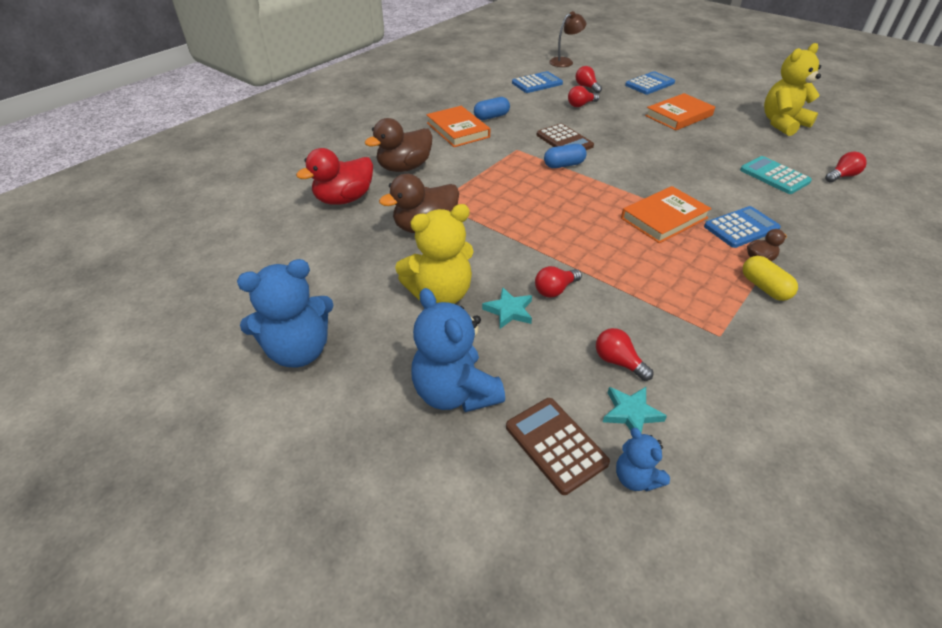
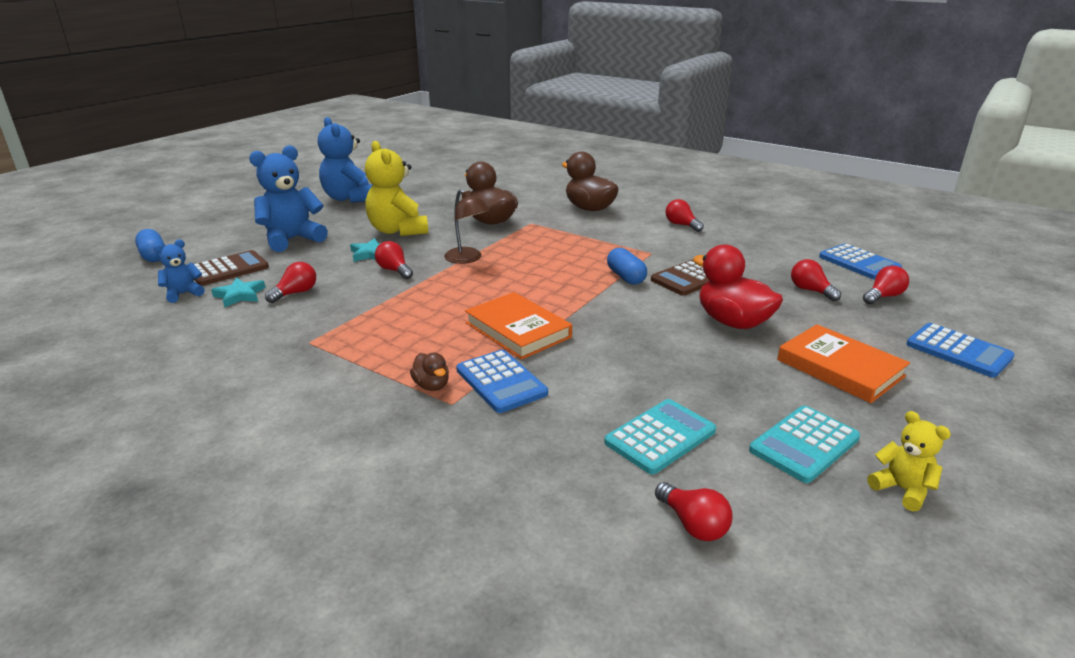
camera: 85 degrees right, 15 degrees down
(344, 199) = (529, 193): red duck -> red duck (732, 322)
(458, 130) = (681, 225): orange book -> red light bulb
(491, 117) = (727, 239): blue capsule -> blue capsule (153, 256)
(565, 61) = (973, 282): brown lamp -> brown lamp (467, 259)
(759, 138) = (804, 444): none -> turquoise calculator
(764, 287) = (376, 380): yellow capsule -> none
(782, 124) = (902, 489): yellow teddy bear -> yellow teddy bear, size x0.52

